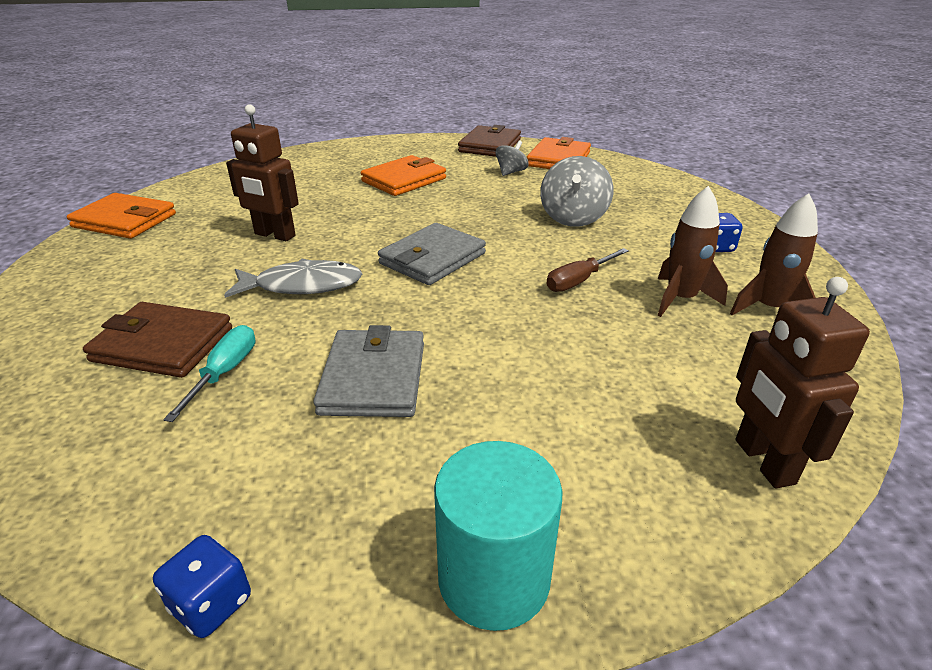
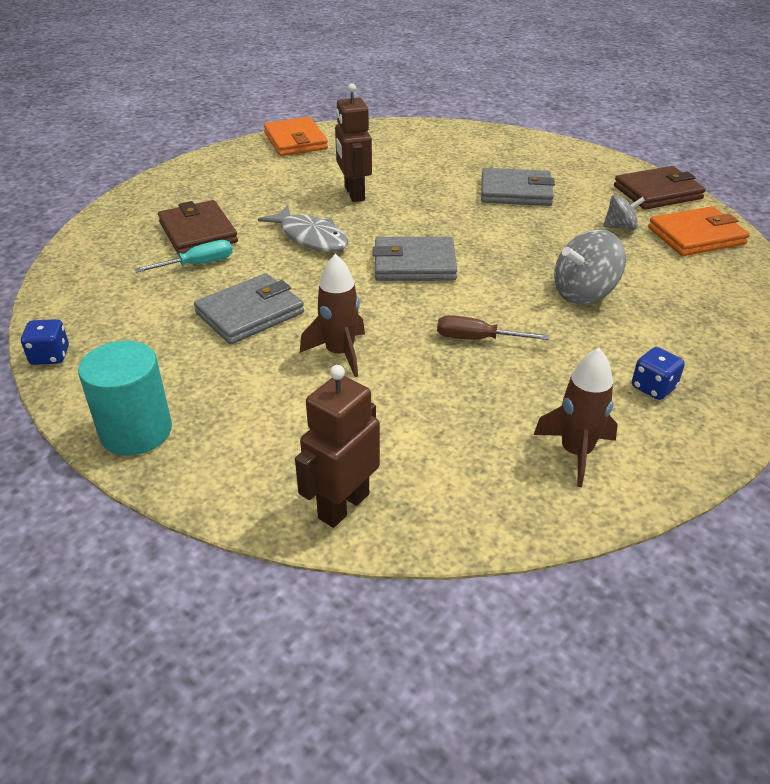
camera: 50 degrees right, 5 degrees up
(404, 180) = (516, 192): orange wallet -> grey wallet
(680, 299) = (521, 399): brown rocket -> brown rocket (339, 353)

